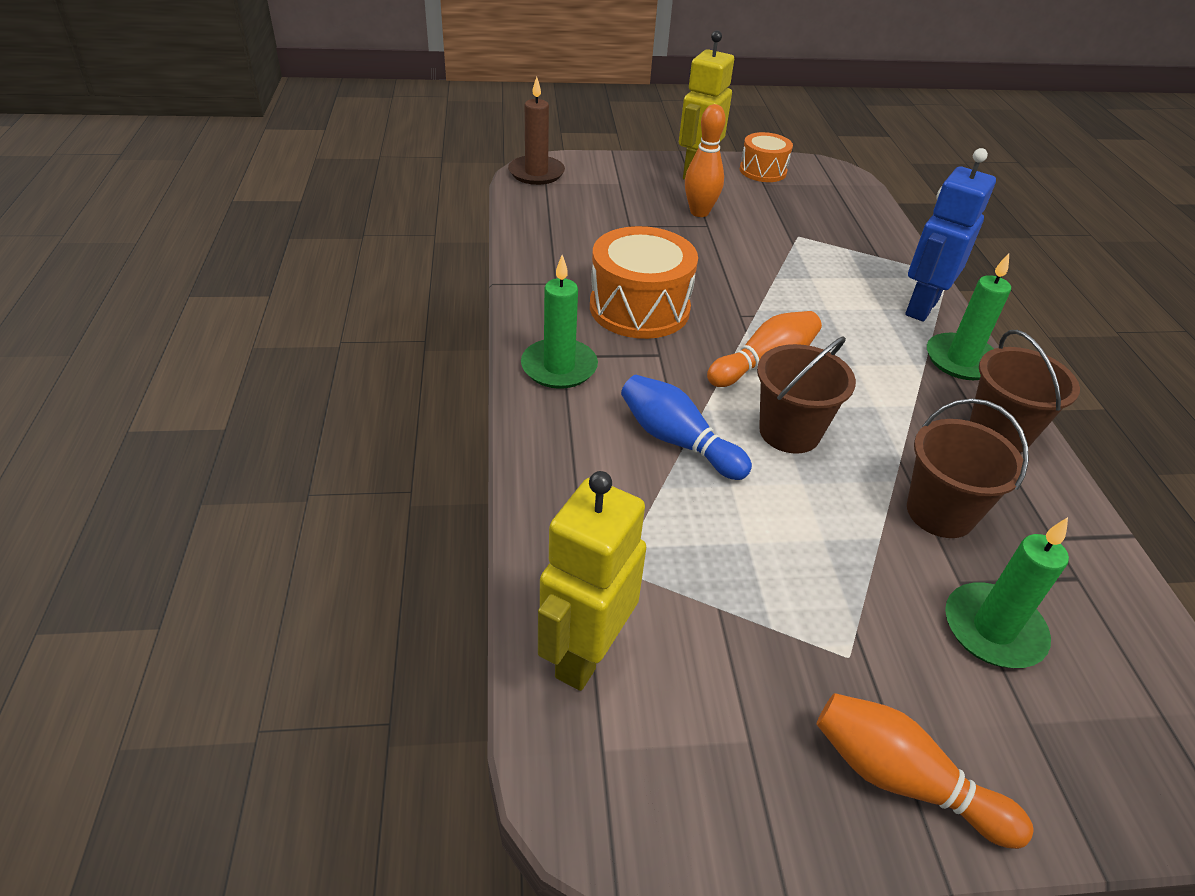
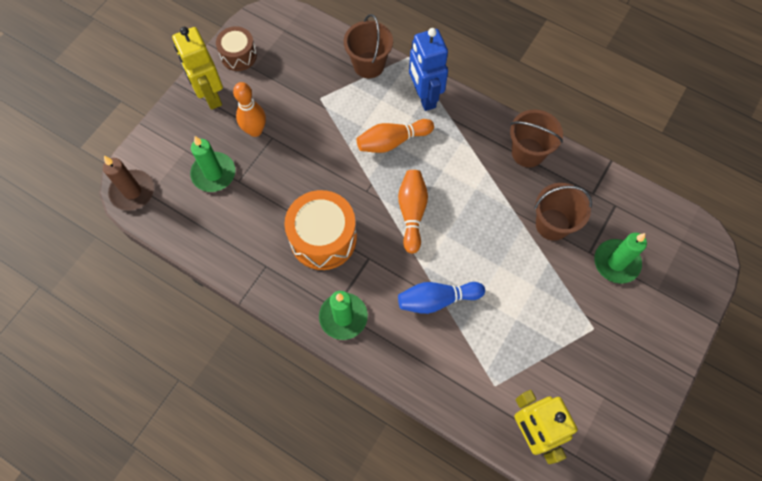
camera: 50 degrees left, 25 degrees up
(763, 171) = (238, 55): orange drum -> brown drum
(789, 432) = (465, 243): brown bucket -> brown bucket (369, 65)
(902, 780) = (650, 356): orange bowling pin -> orange bowling pin (392, 141)
(961, 360) = (474, 119): green candle -> green candle (213, 173)

